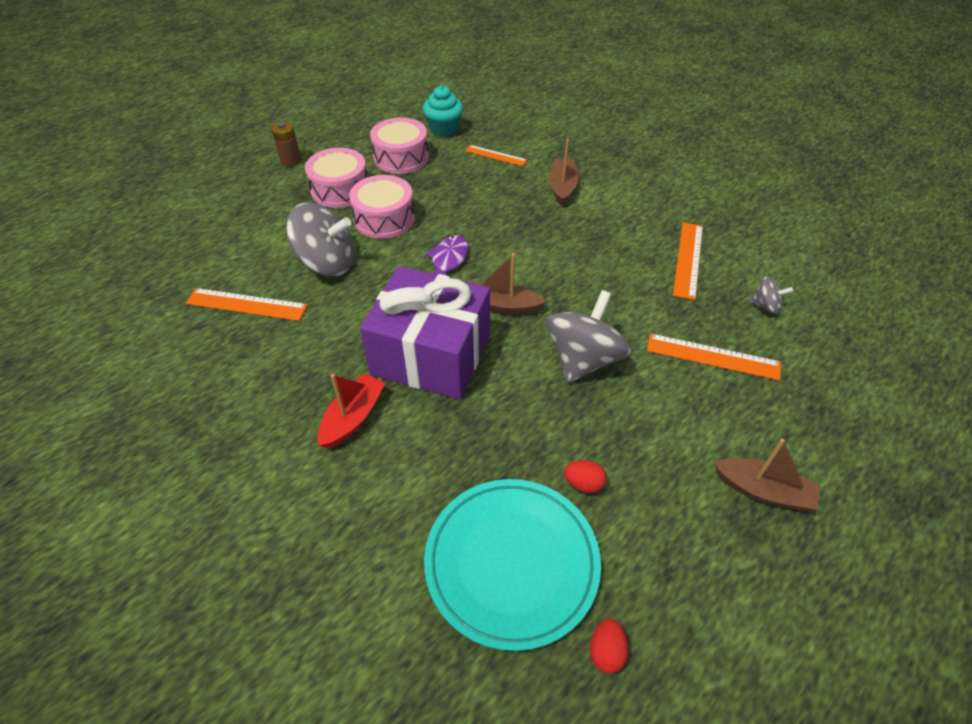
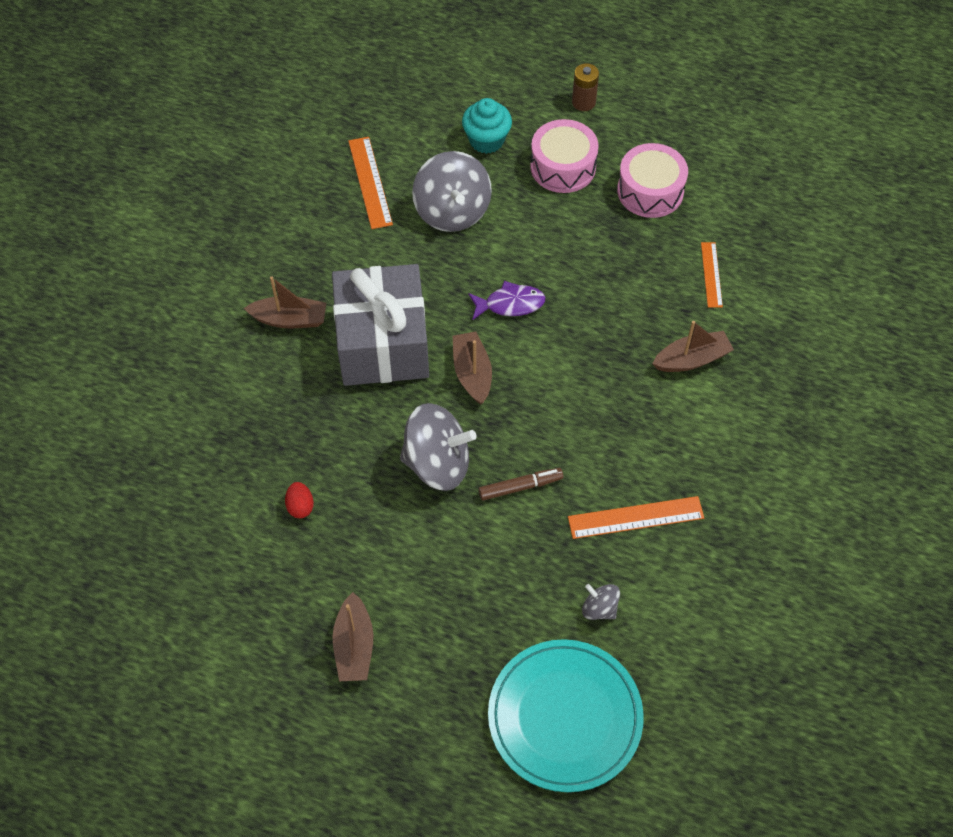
camera: 65 degrees right, 10 degrees up
(353, 417) = (290, 319): red boat -> brown boat
(384, 219) = (540, 224): pink drum -> none
(431, 354) = (383, 343): purple gift -> grey gift
(444, 129) = (730, 205): turquoise cupcake -> turquoise cupcake (486, 140)
(511, 562) = (210, 480): turquoise plate -> turquoise plate (565, 717)
(606, 651) = (166, 564): red egg -> none
(632, 314) = (520, 487): none -> brown marker
(712, 356) = (497, 573): orange ruler -> none
(765, 306) = (599, 608): grey spinning top -> grey spinning top turned 135 degrees clockwise

